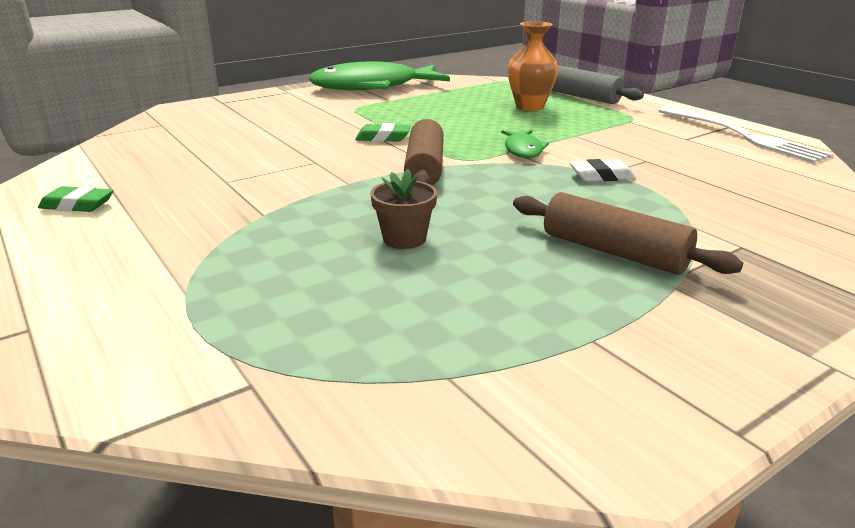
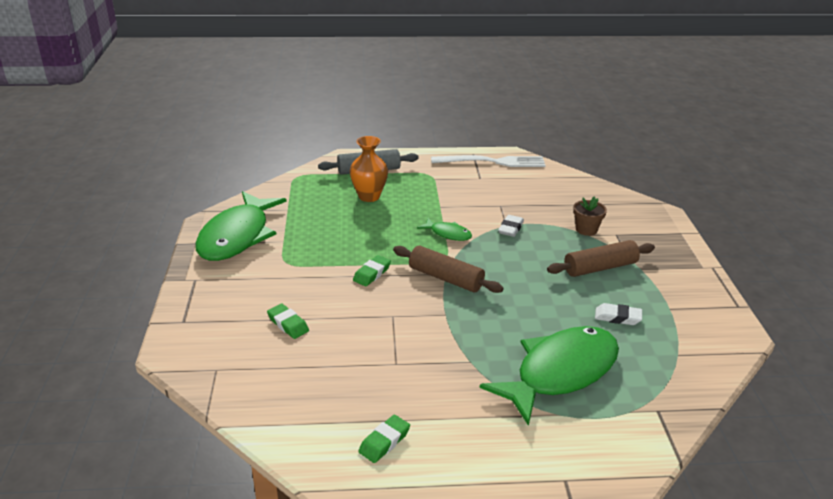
camera: 60 degrees left, 5 degrees up
(252, 129) = (288, 324): none -> green eraser
(289, 275) = (560, 372): none -> green fish
(404, 239) = (543, 321): brown flower pot -> brown flower pot (586, 229)
(490, 293) = (617, 317): none -> white eraser

